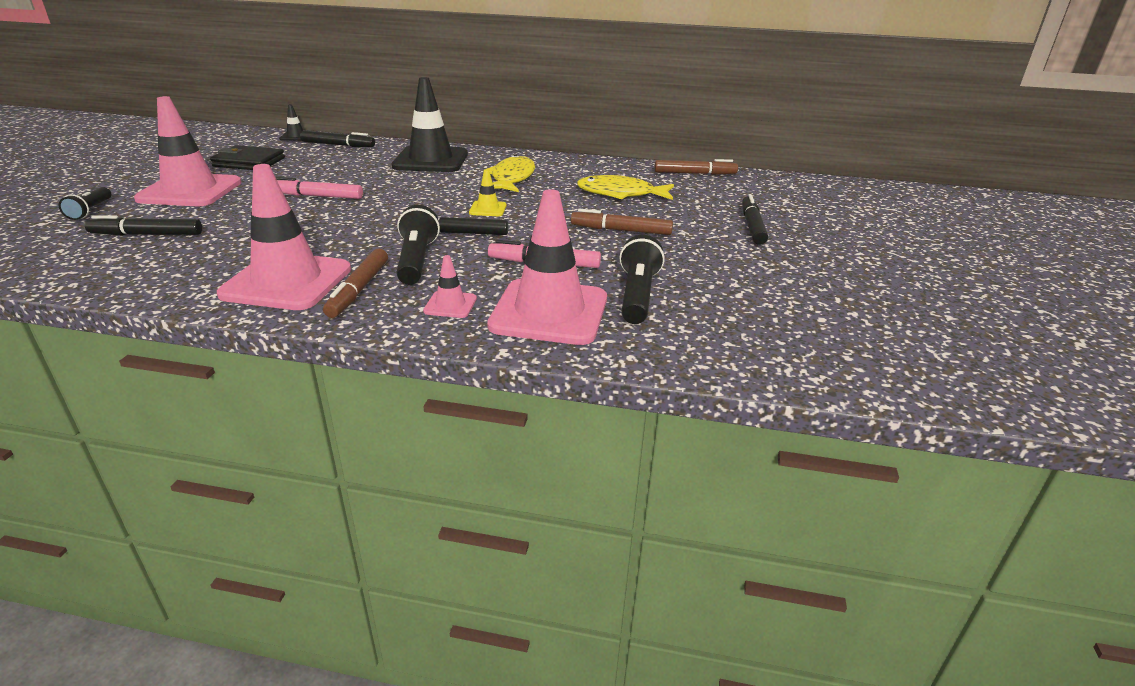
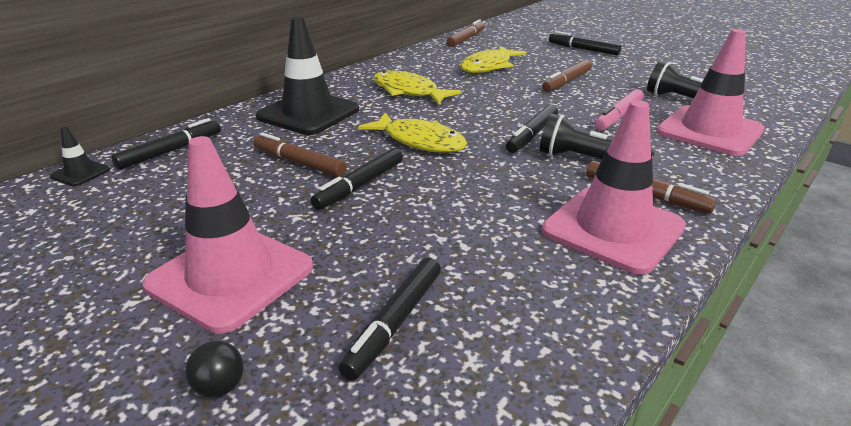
camera: 60 degrees left, 0 degrees up
(90, 211) = (220, 387): black flashlight -> black ball
(249, 162) = (153, 218): black wallet -> none
(317, 196) = (360, 186): pink marker -> black marker
(342, 175) = (299, 163): none -> brown marker
(407, 199) = (420, 141): none -> yellow fish
(450, 305) = (688, 162): pink traffic cone -> none
(488, 209) = (481, 114): yellow traffic cone -> none

